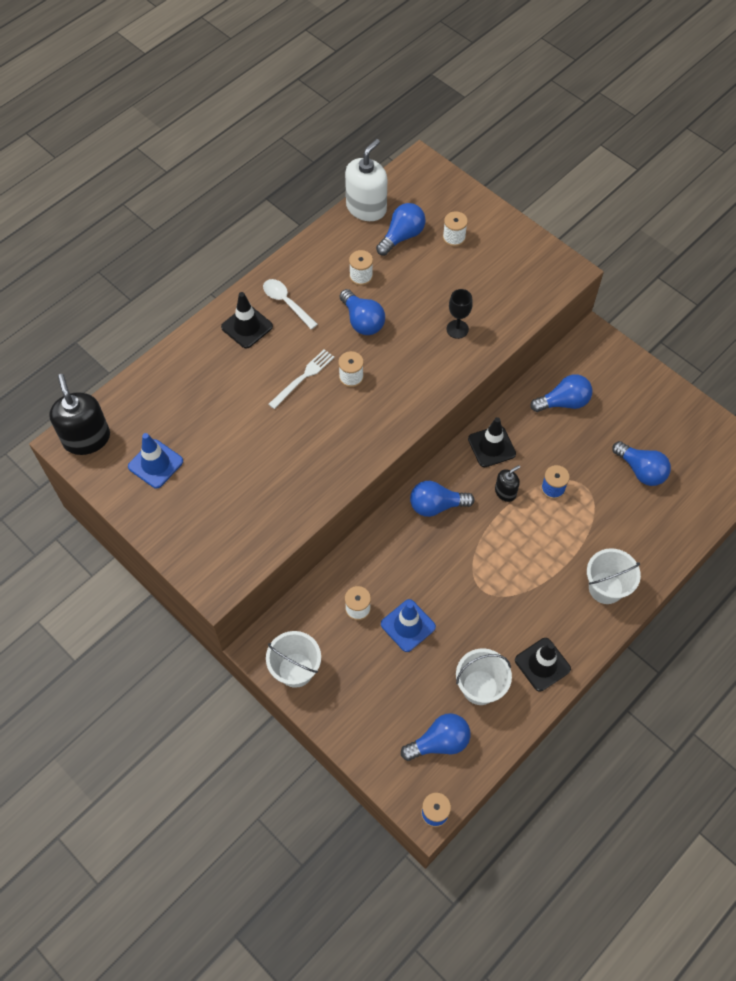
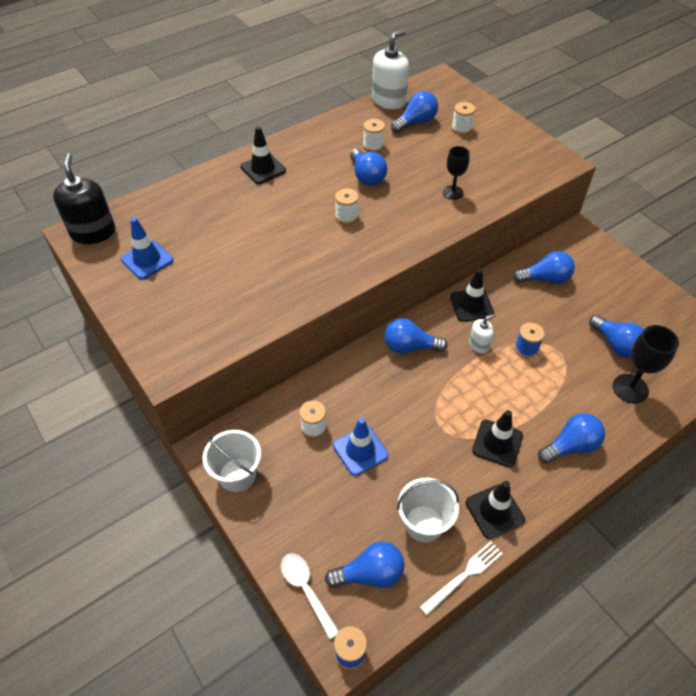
camera: 10 degrees right, 10 degrees down
(286, 303) = (303, 156): white spoon -> white spoon (306, 590)
(303, 377) = (302, 211): white fork -> white fork (464, 576)
(505, 492) = (479, 345): black soap dispenser -> white soap dispenser
(536, 596) = (497, 443): none -> black traffic cone
(605, 588) = (570, 446): white bucket -> blue light bulb
(657, 517) = (630, 388): none -> black goblet

